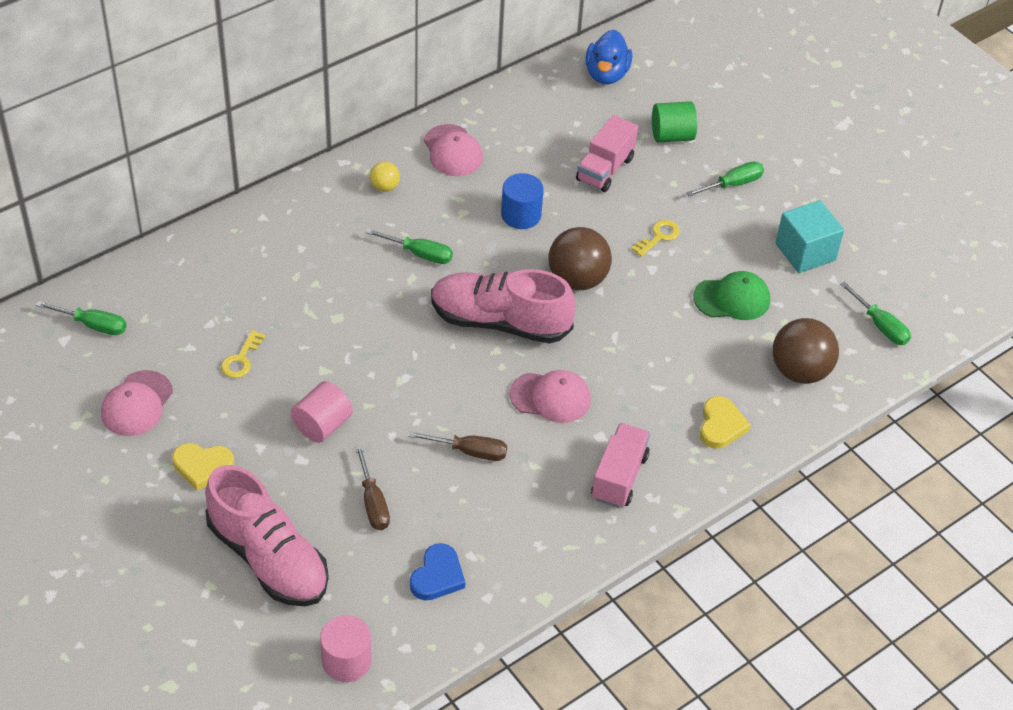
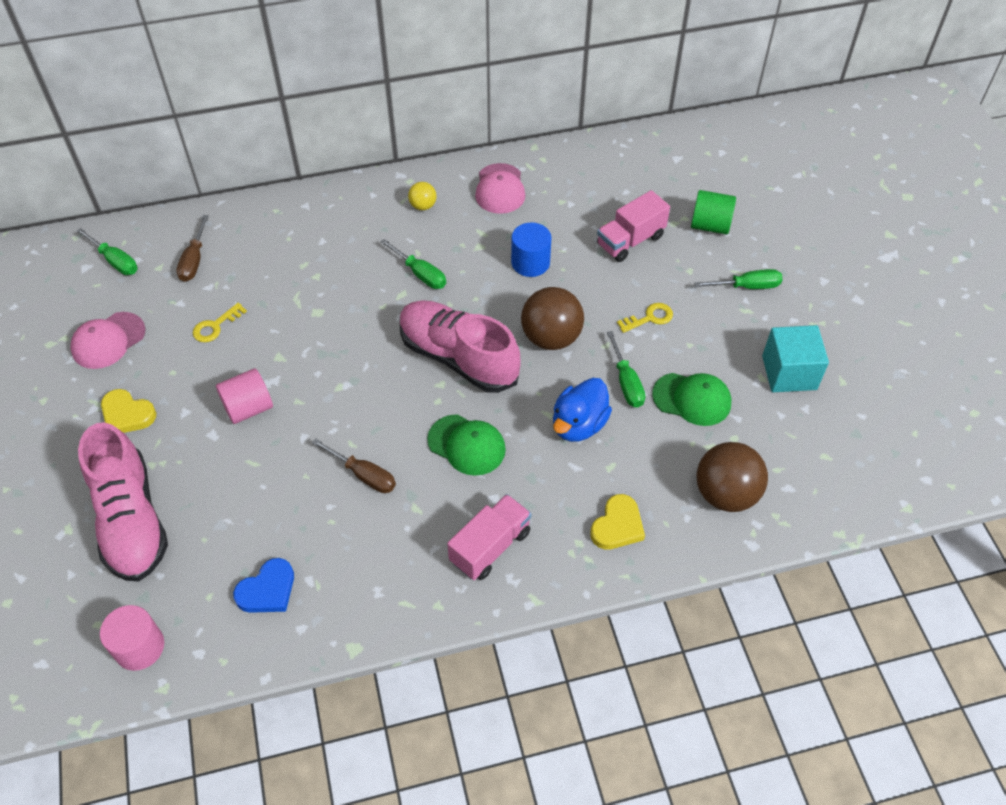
camera: 25 degrees right, 5 degrees up
(373, 502) = (251, 496): brown screwdriver -> brown screwdriver (194, 260)
(550, 397) = (466, 445): pink cap -> green cap
(606, 74) = (676, 154): blue duck -> blue duck (579, 424)
(880, 325) = (833, 471): green screwdriver -> green screwdriver (626, 382)

